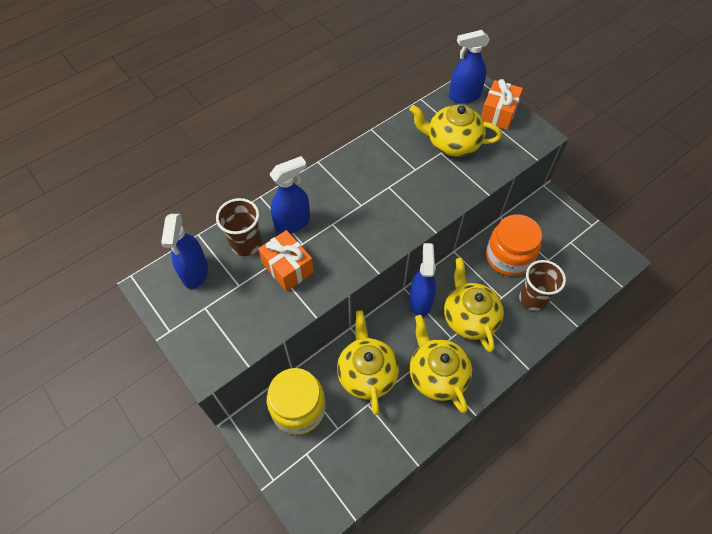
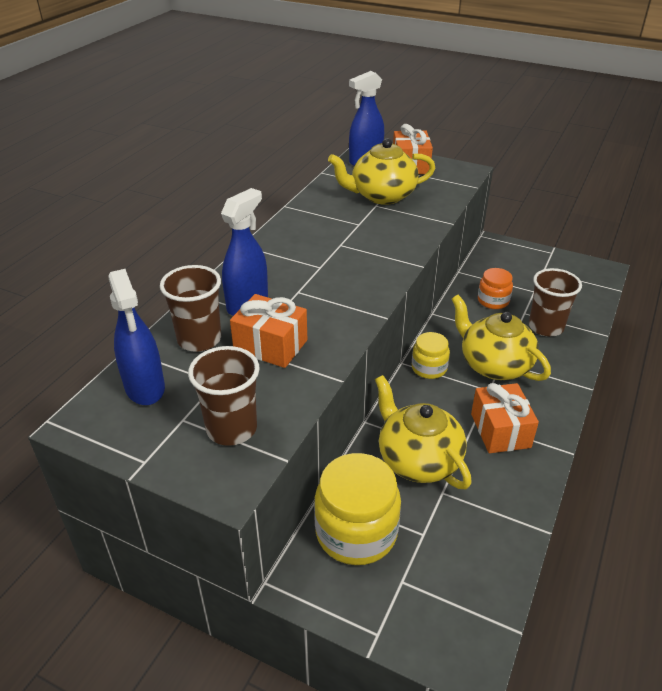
camera: 25 degrees left, 20 degrees down
(229, 328) = (231, 429): none -> brown cup
(420, 301) = (429, 368): blue spray bottle -> yellow jar
(437, 374) = (500, 430): yellow teapot -> orange gift
(508, 257) = (493, 301): orange jar -> orange jar, size x0.55

